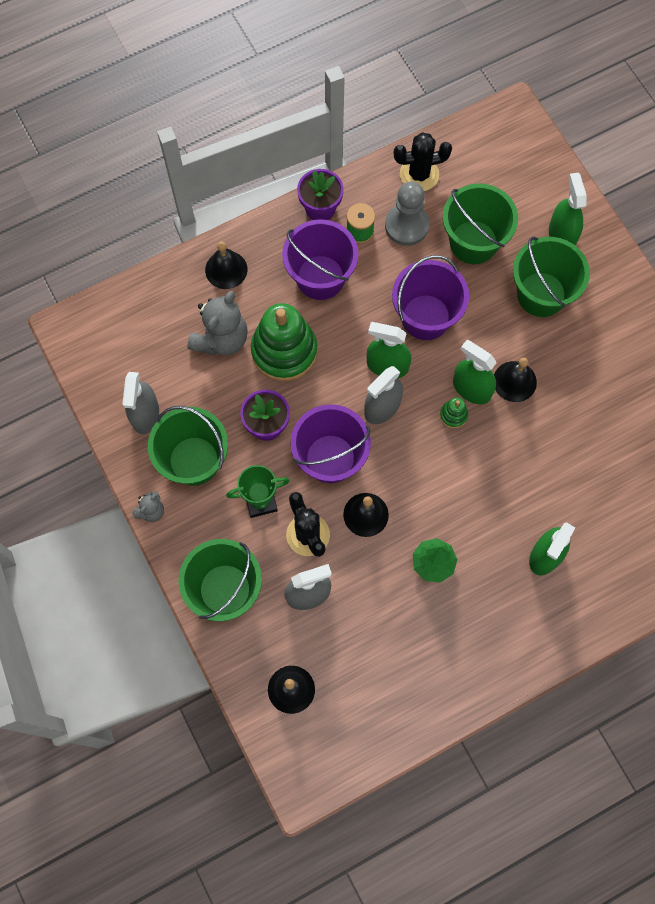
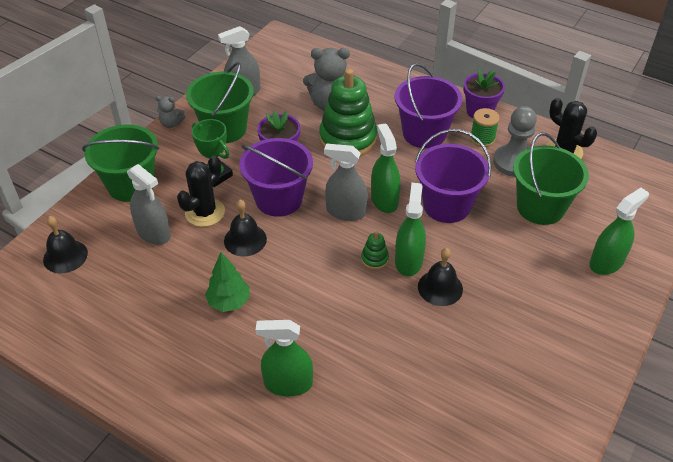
camera: 60 degrees right, 25 degrees down
(226, 269) = (386, 86): black bell -> none
(541, 294) = (537, 271): green bucket -> none

